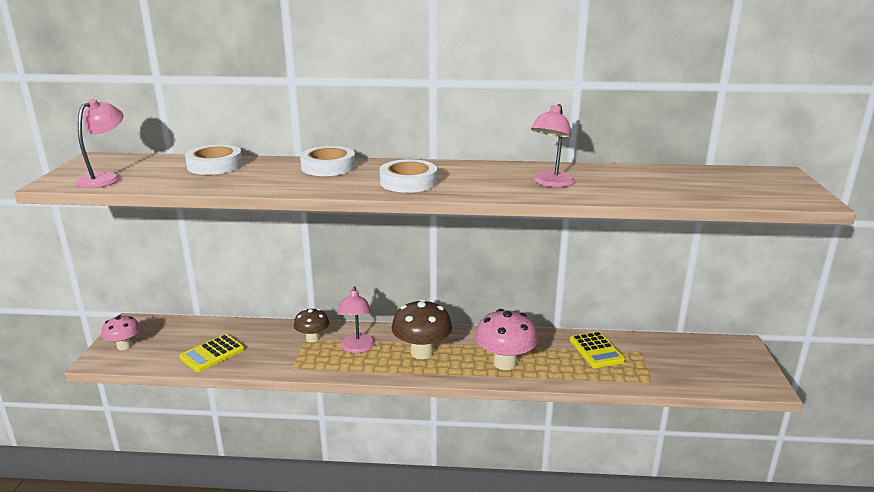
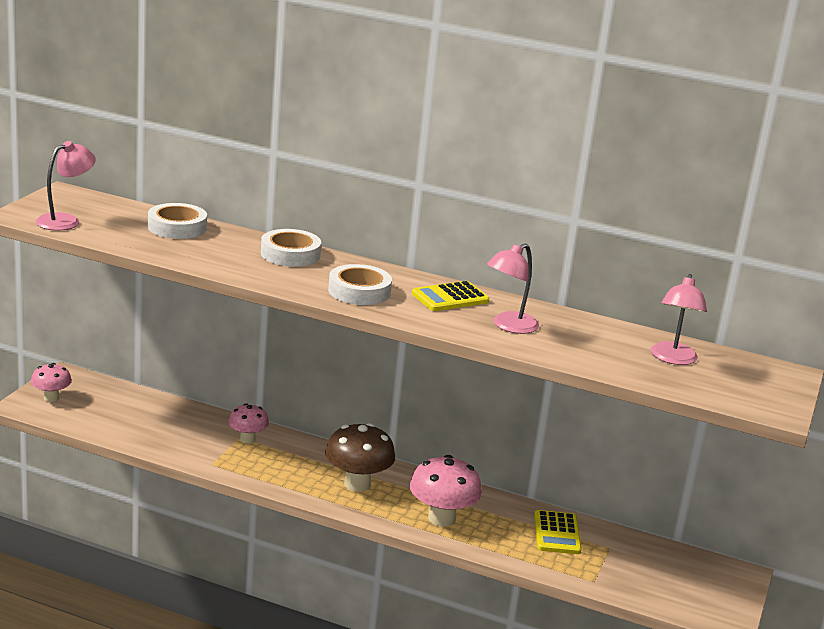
camera: 15 degrees right, 0 degrees up
(212, 354) = (136, 428): yellow calculator -> yellow calculator (450, 298)
(312, 338) = (247, 439): brown mushroom -> pink mushroom
(357, 348) = (289, 462): pink lamp -> pink lamp (673, 359)

